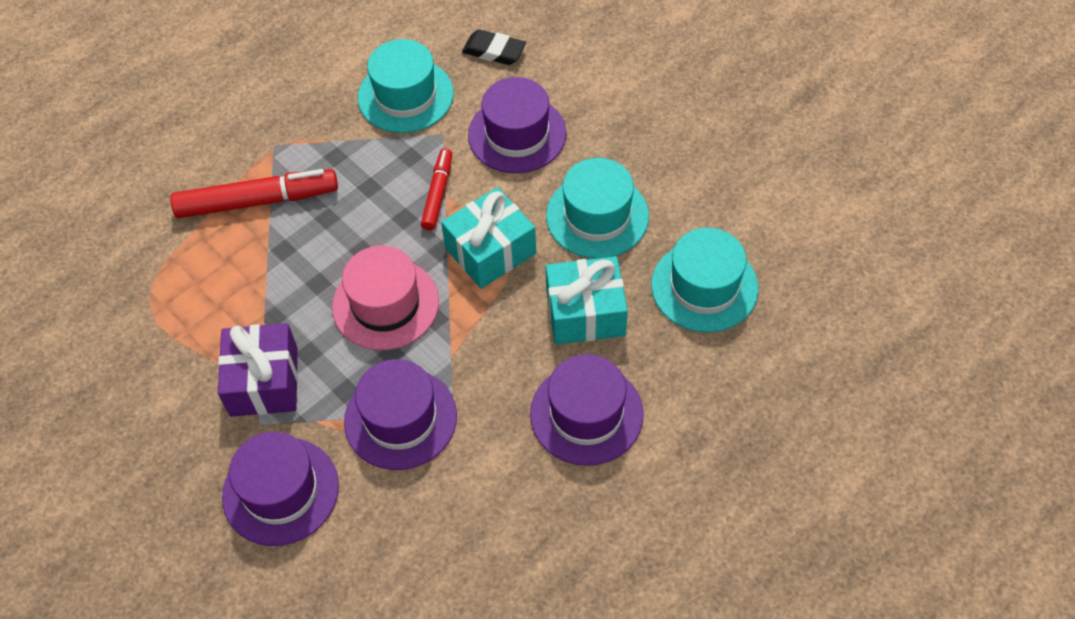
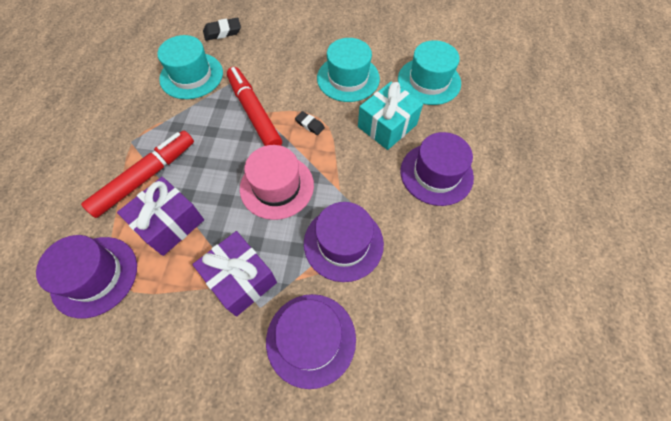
camera: 40 degrees left, 5 degrees up
(242, 272) = (170, 223): none -> purple gift
(438, 193) = (254, 113): red marker -> red marker, size x1.73
(490, 251) = (310, 125): turquoise gift -> black eraser
(517, 134) = (271, 63): purple hat -> purple hat (95, 276)

